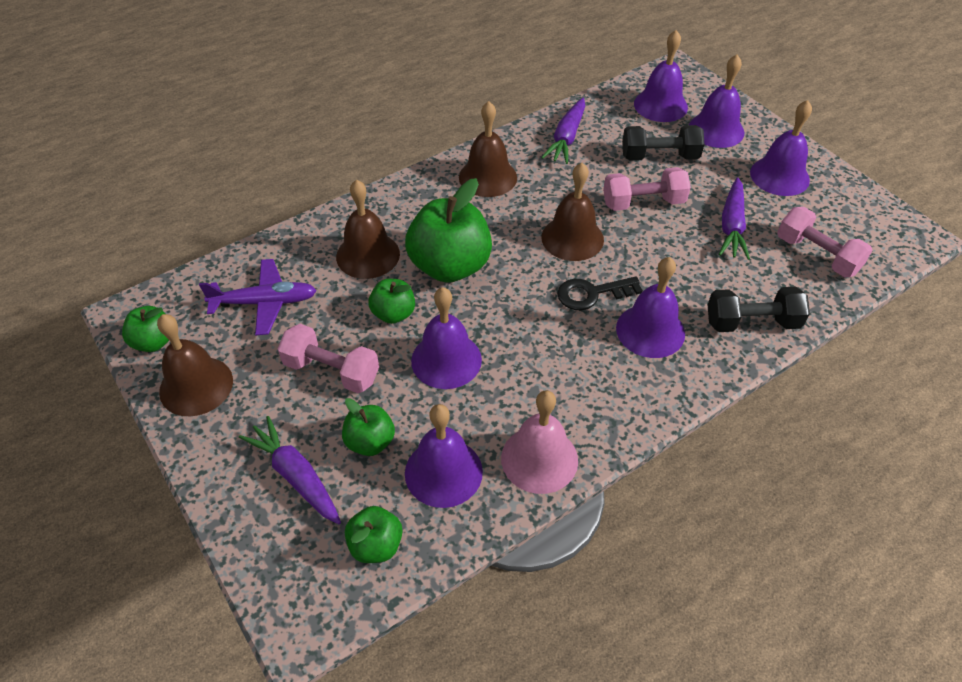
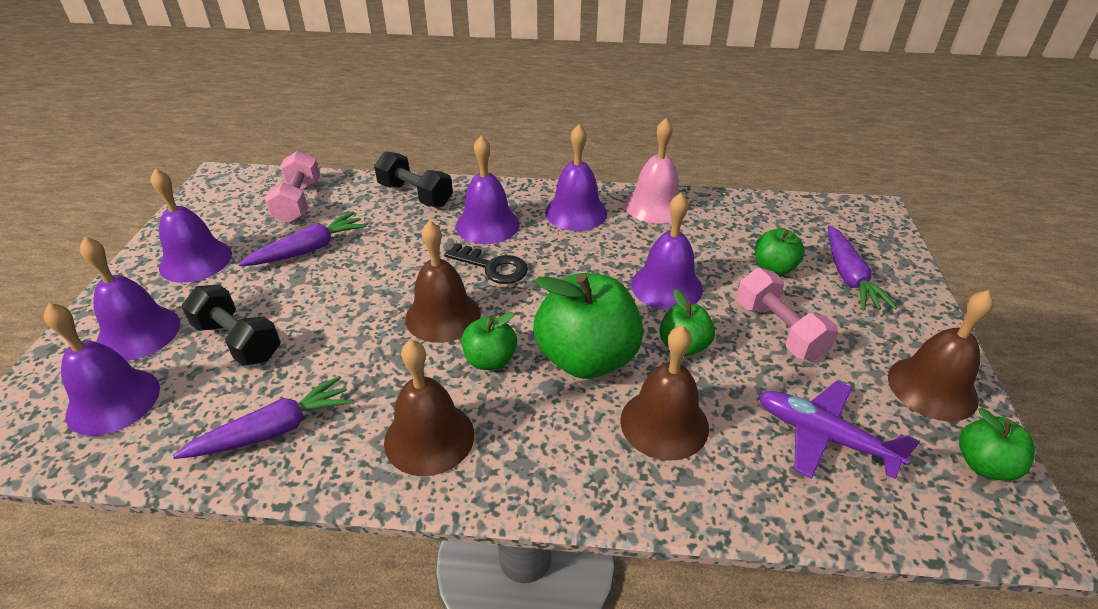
camera: 140 degrees left, 10 degrees down
(376, 545) = (804, 219): green apple -> green apple (490, 360)
(443, 472) = (729, 229): purple bell -> purple bell (576, 212)
(643, 203) = (334, 308): pink dumbbell -> none

